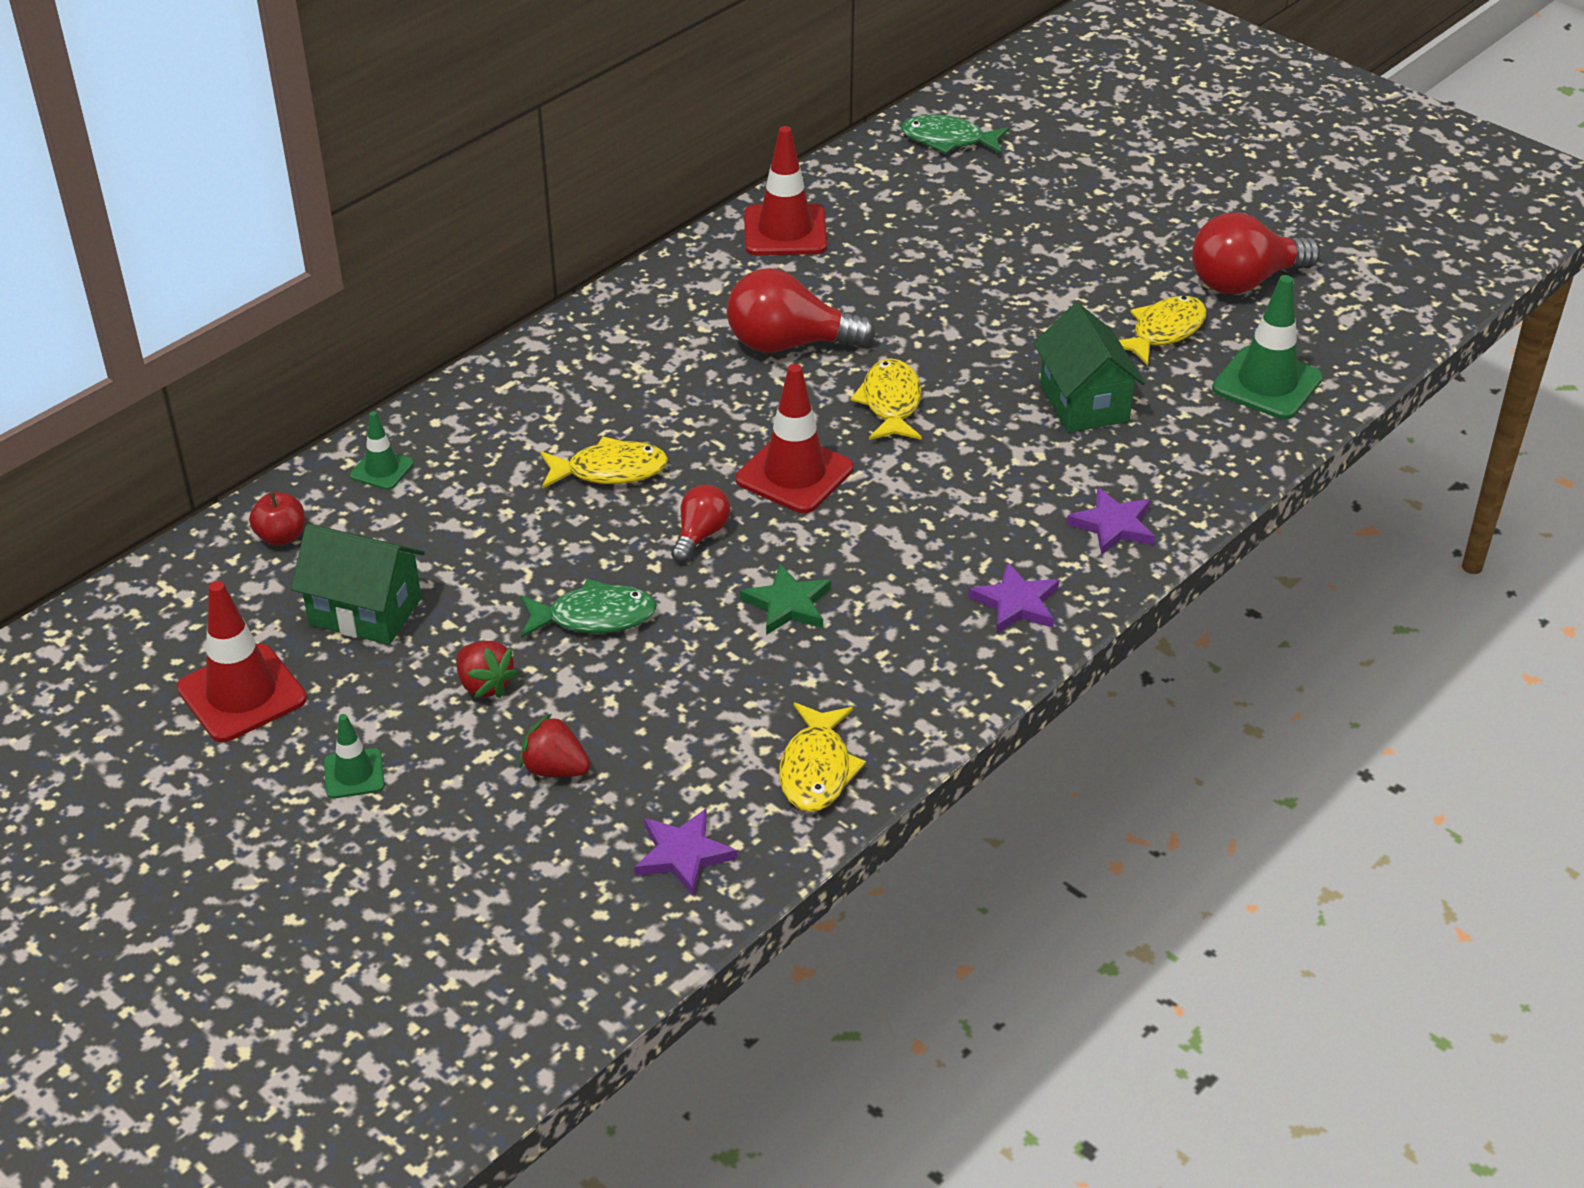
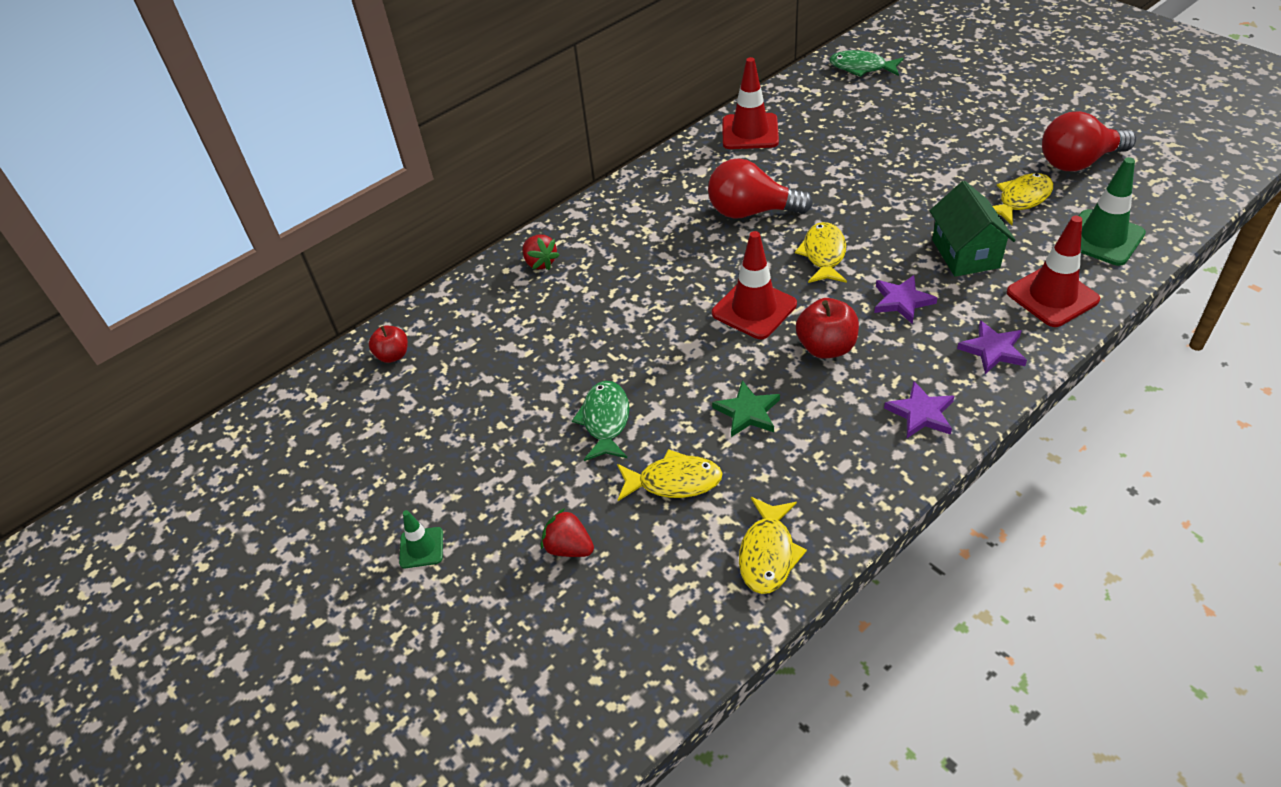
camera: 10 degrees right, 5 degrees up
(242, 694) = (350, 479): red traffic cone -> red traffic cone (1052, 296)
(365, 611) = (444, 414): green house -> none
(382, 469) = (466, 305): green traffic cone -> none
(485, 685) = (523, 475): red strawberry -> red strawberry (540, 263)
(594, 617) = (605, 421): green fish -> green fish turned 90 degrees counterclockwise
(610, 471) = (623, 306): yellow fish -> yellow fish (674, 481)
(683, 854) = (662, 627): purple star -> purple star (902, 301)
(700, 535) = (685, 356): red light bulb -> none
(893, 523) = (826, 347): none -> red apple

